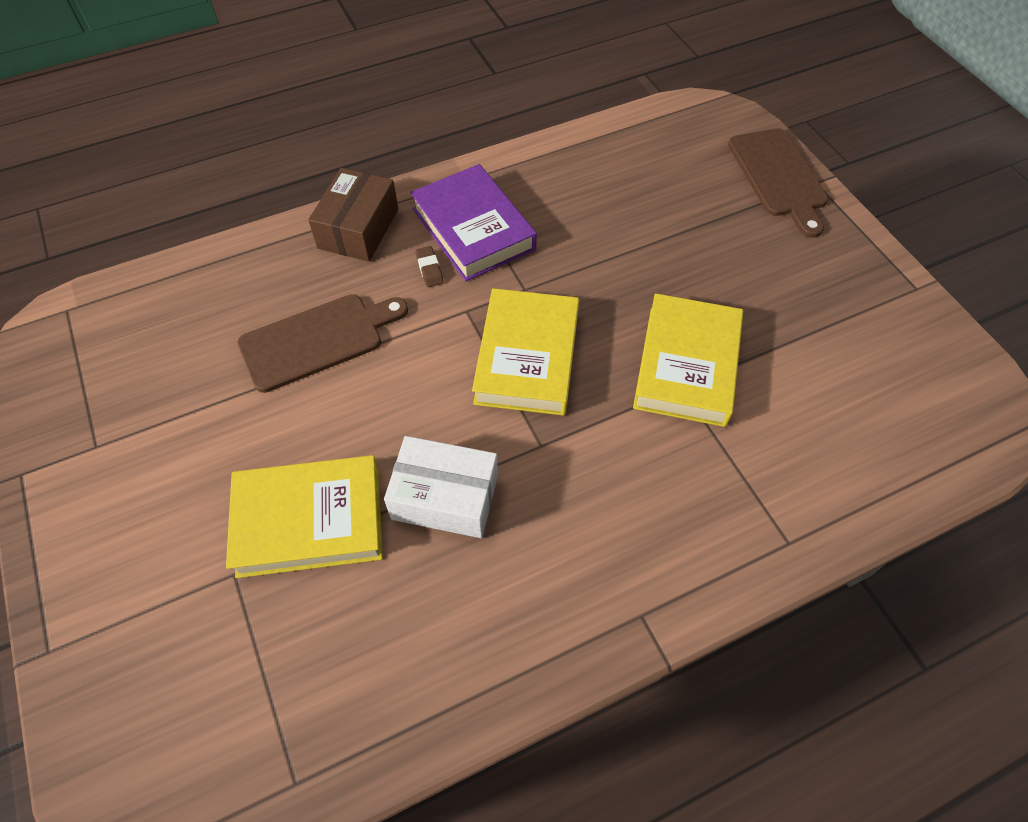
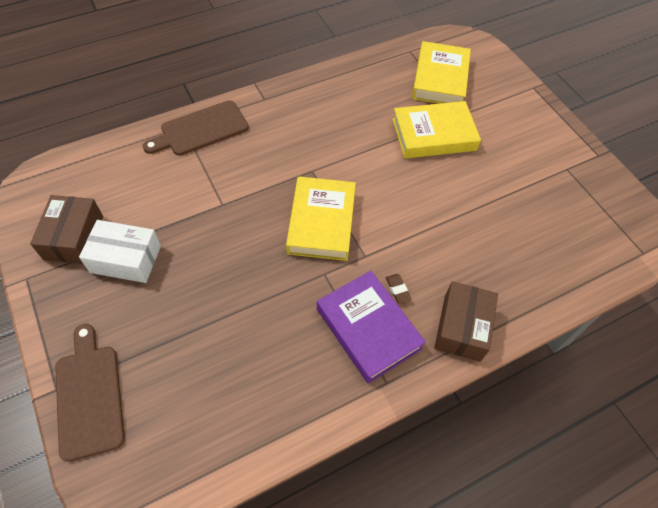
camera: 175 degrees right, 0 degrees up
(318, 340) = (463, 233): brown cutting board -> brown cutting board (200, 130)
(445, 497) = (364, 145): white box -> white box (126, 259)
(687, 365) = (216, 218): yellow book -> yellow book (440, 79)
(883, 339) = (74, 237): none -> brown box

